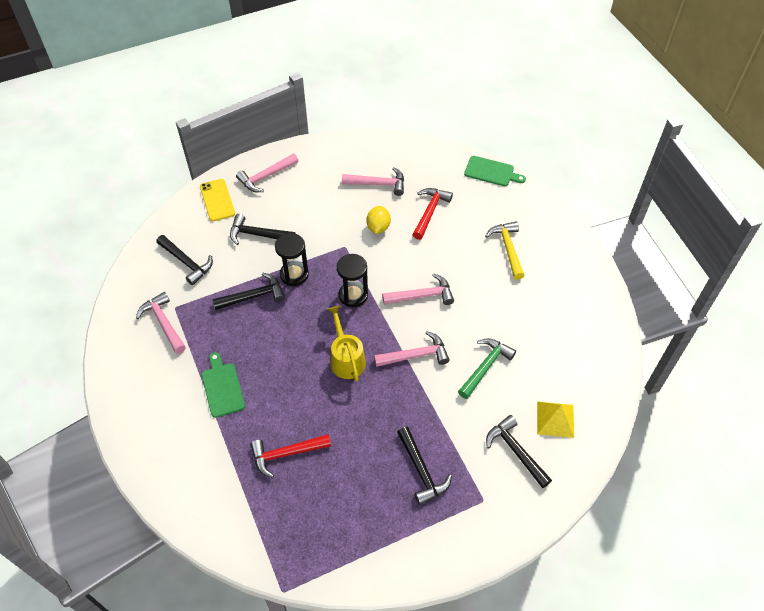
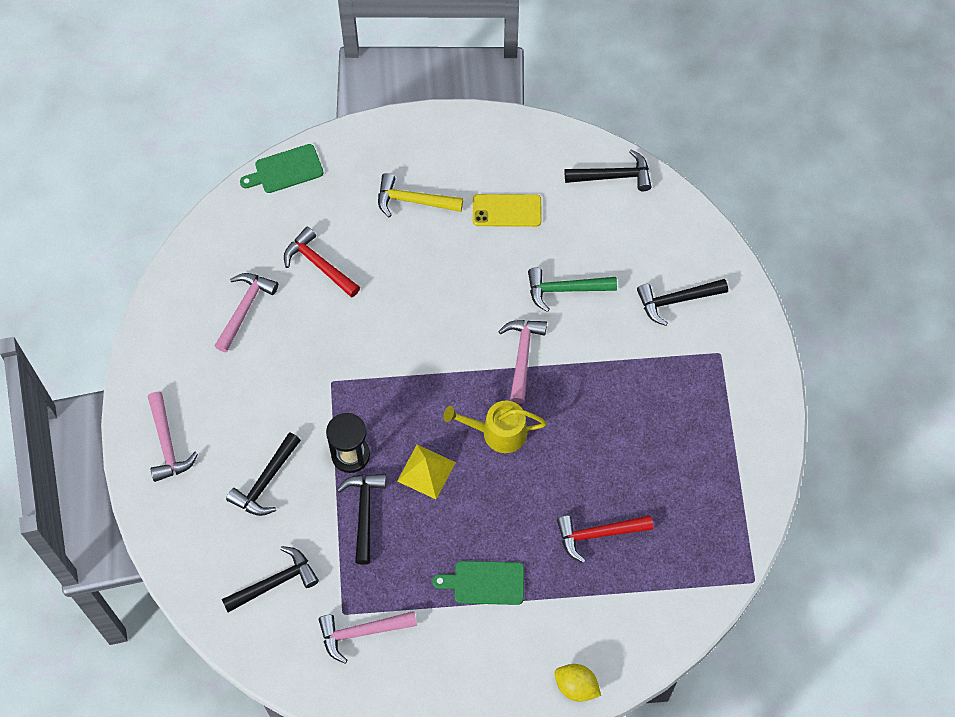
camera: 70 degrees left, 10 degrees up
(217, 200) = (181, 518): yellow phone -> yellow phone (507, 211)
(286, 454) = (598, 534): red hammer -> red hammer turned 75 degrees clockwise
(353, 295) = (411, 396): black hourglass -> none
(378, 227) = (317, 332): yellow lemon -> yellow lemon (576, 686)
(421, 471) = (667, 401): black hammer -> black hammer (613, 176)
(422, 296) = (443, 319): pink hammer -> none
(485, 367) = (565, 289): green hammer -> green hammer turned 60 degrees counterclockwise
(491, 172) = (285, 170): green cutting board -> green cutting board turned 150 degrees counterclockwise
(555, 419) = (653, 247): yellow pyramid -> yellow pyramid (426, 471)

